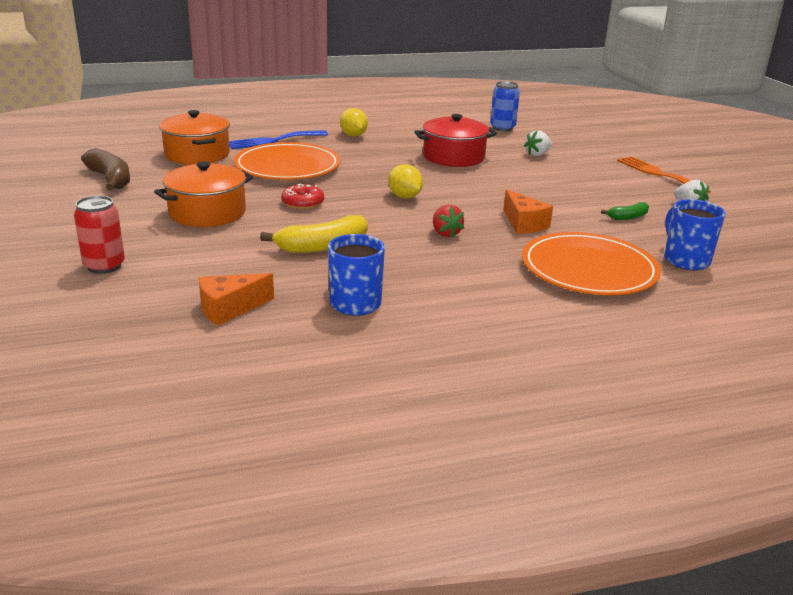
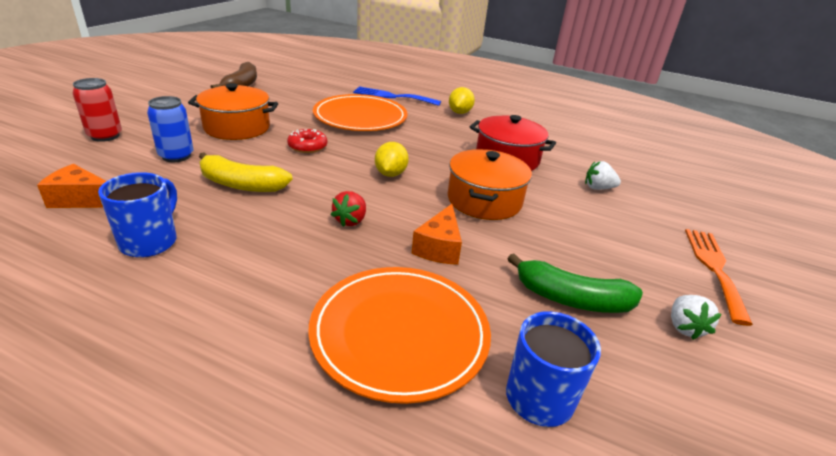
camera: 40 degrees right, 5 degrees up
(197, 154) = (324, 89): orange pot -> orange pot (484, 200)
(502, 128) = (610, 151): blue can -> blue can (176, 156)
(628, 217) = (571, 299): green banana -> green banana, size x1.82

